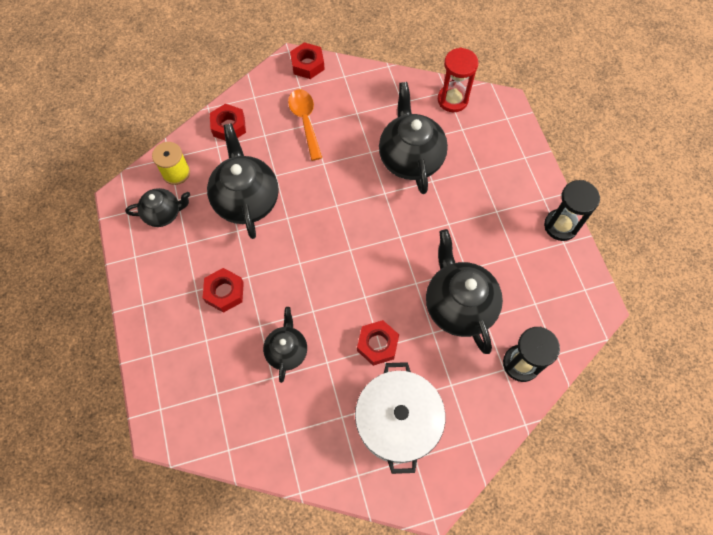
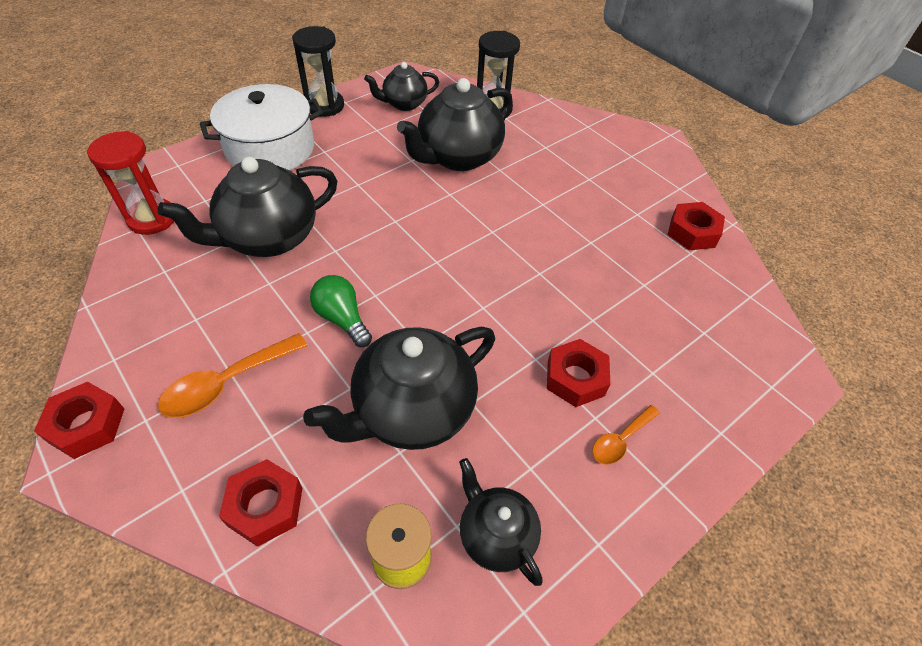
camera: 115 degrees left, 15 degrees down
(176, 296) = (621, 440): none -> orange spoon
(287, 351) = (604, 281): black teapot -> black teapot (404, 104)
(325, 183) = (342, 319): none -> green light bulb
(377, 344) = (542, 206): red nut -> red nut (692, 232)
(397, 421) = (608, 173): white pot -> white pot (270, 149)

